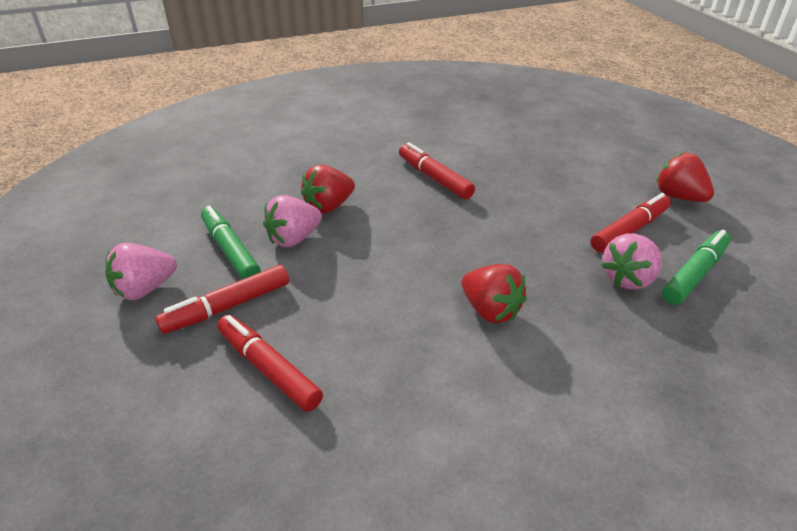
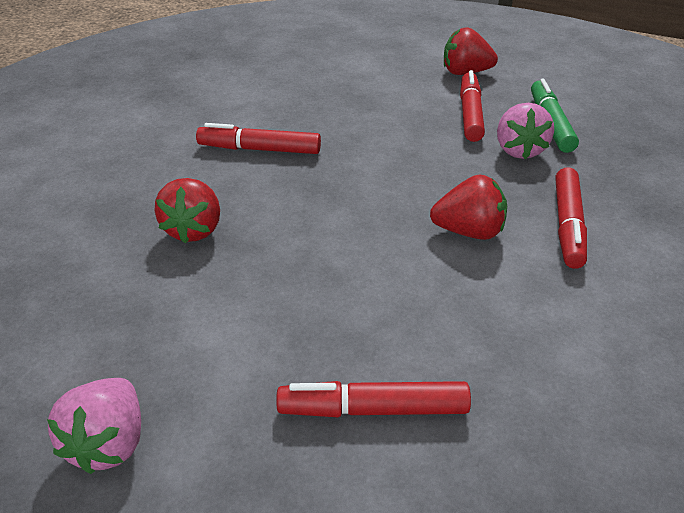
camera: 45 degrees left, 0 degrees up
(227, 307) = (241, 390): red marker -> red marker (568, 225)
(230, 250) = (151, 336): green marker -> none
(294, 238) = (206, 281): pink strawberry -> none

